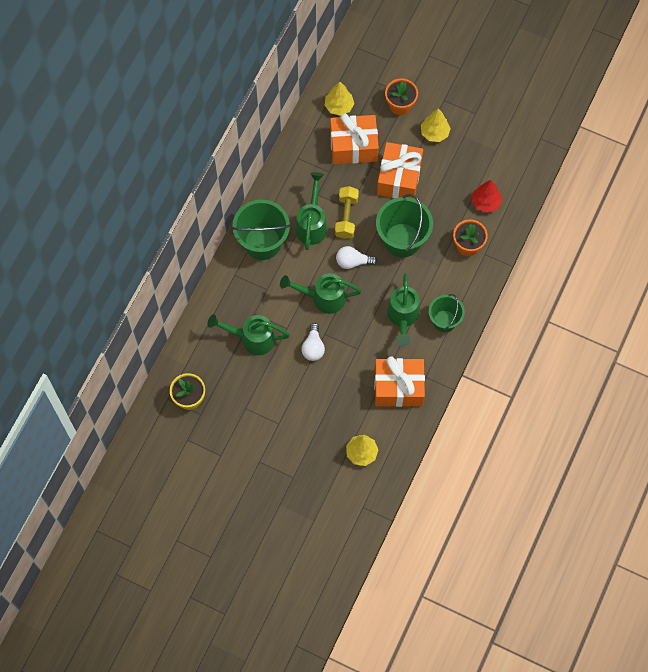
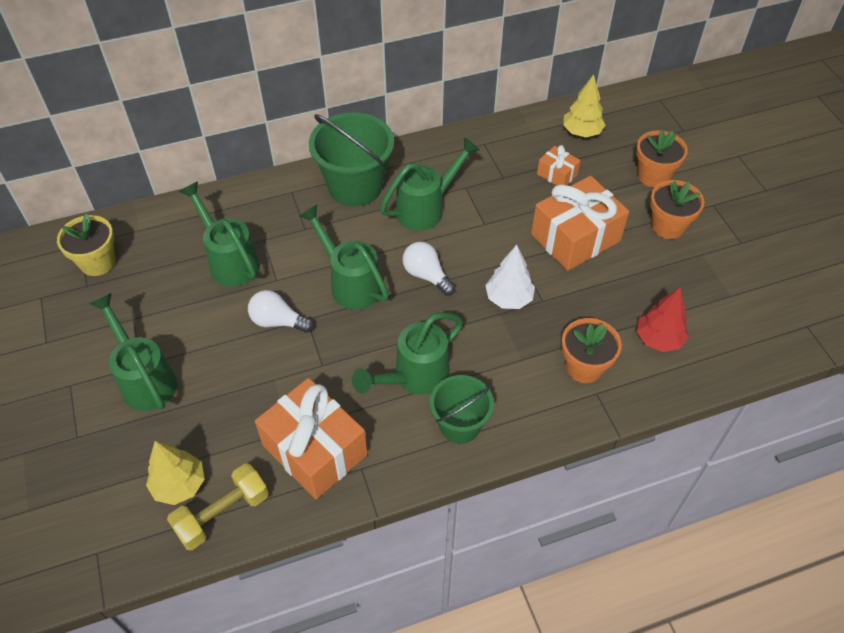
camera: 45 degrees right, 15 degrees down
(288, 427) = (144, 378): none -> green watering can
(313, 347) = (278, 321): white light bulb -> white light bulb turned 60 degrees clockwise
(346, 217) = (472, 229): yellow dumbbell -> yellow dumbbell (222, 514)
(353, 146) = (557, 174): orange gift -> orange gift, size x0.48
(402, 240) = (508, 298): green bucket -> white tree
(434, 133) = (667, 226): yellow tree -> orange flower pot

